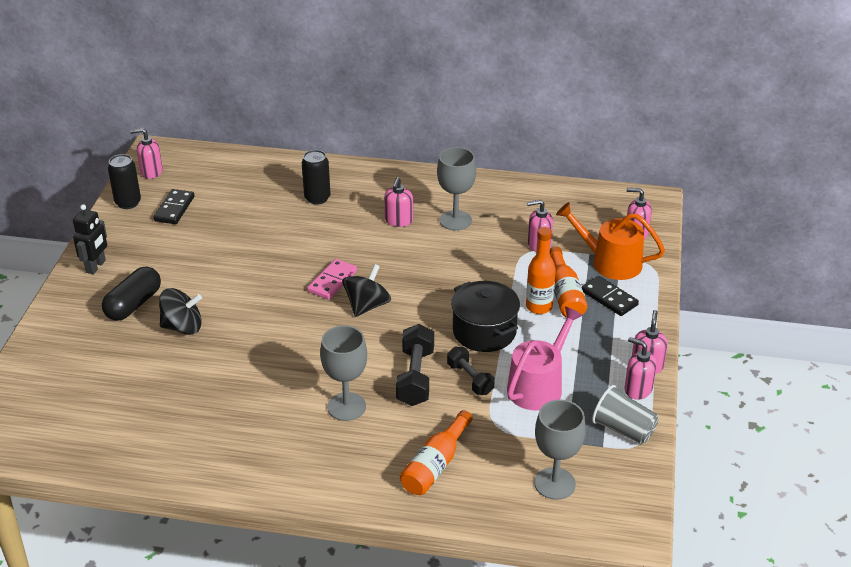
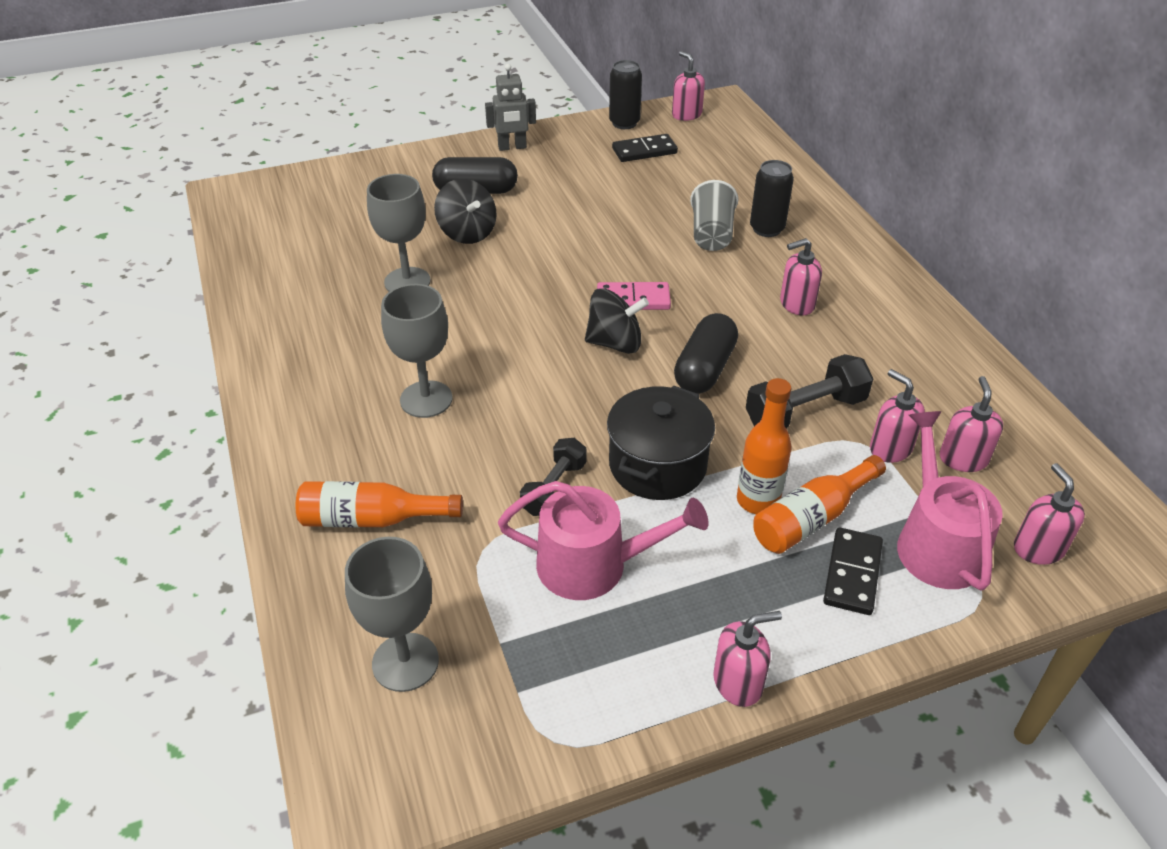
camera: 60 degrees right, 5 degrees up
(96, 266) = (512, 147): black robot -> grey robot
(415, 377) = (520, 436): black dumbbell -> black dumbbell (805, 411)
(422, 280) = (705, 369): none -> black capsule
(455, 220) = (851, 350): grey goblet -> grey goblet (407, 282)
(610, 262) = (936, 543): orange watering can -> pink watering can
(623, 429) = (571, 705): grey cup -> grey cup (711, 235)
(638, 389) = (674, 690): pink soap dispenser -> pink soap dispenser (963, 459)

